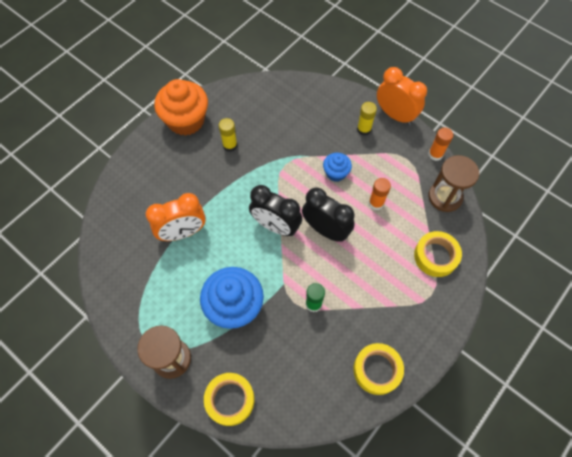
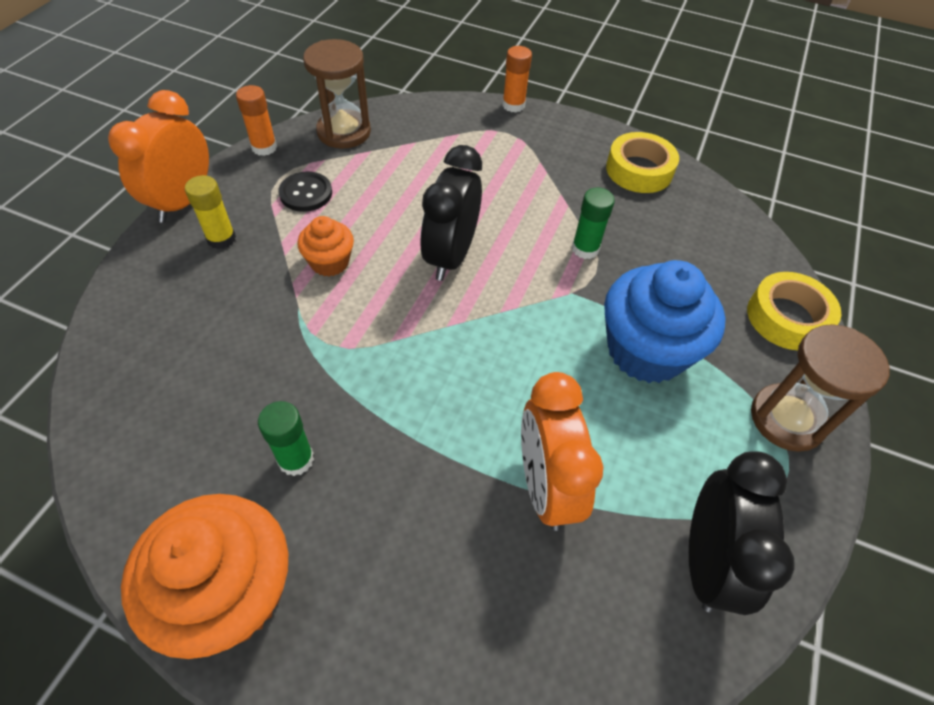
camera: 110 degrees left, 10 degrees down
(183, 232) = (545, 486): orange clock -> orange clock turned 150 degrees counterclockwise
(230, 145) = (296, 459): yellow glue stick -> green glue stick
(276, 226) = (469, 327): black clock -> black clock (705, 561)
(336, 173) = (329, 262): blue cupcake -> orange cupcake
(376, 203) = (377, 203): orange glue stick -> orange glue stick (513, 105)
(391, 169) = (306, 193): none -> black button
(435, 256) = (447, 133): yellow tape -> none

